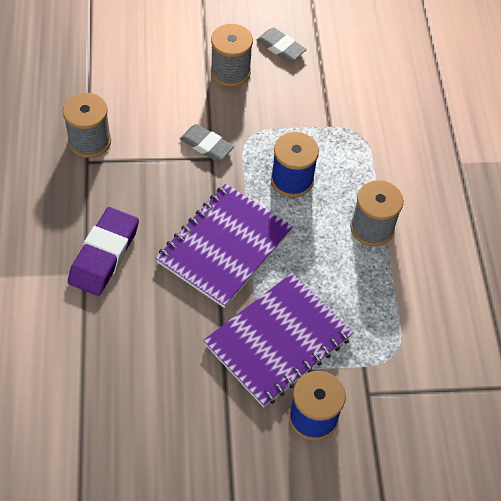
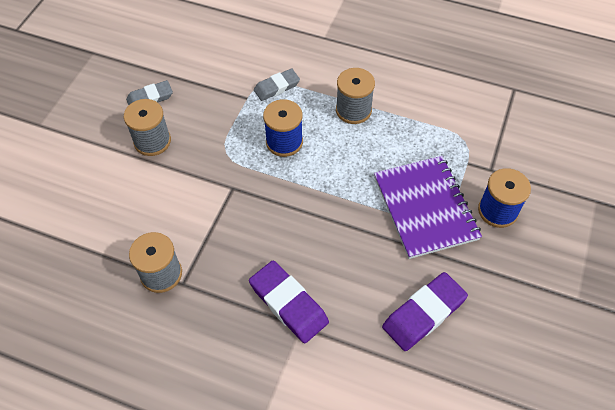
camera: 60 degrees left, 0 degrees up
(146, 379) = (423, 313): none -> purple eraser
(206, 145) = (218, 186): grey eraser -> grey eraser (277, 87)
(224, 246) = (324, 211): purple notebook -> none

